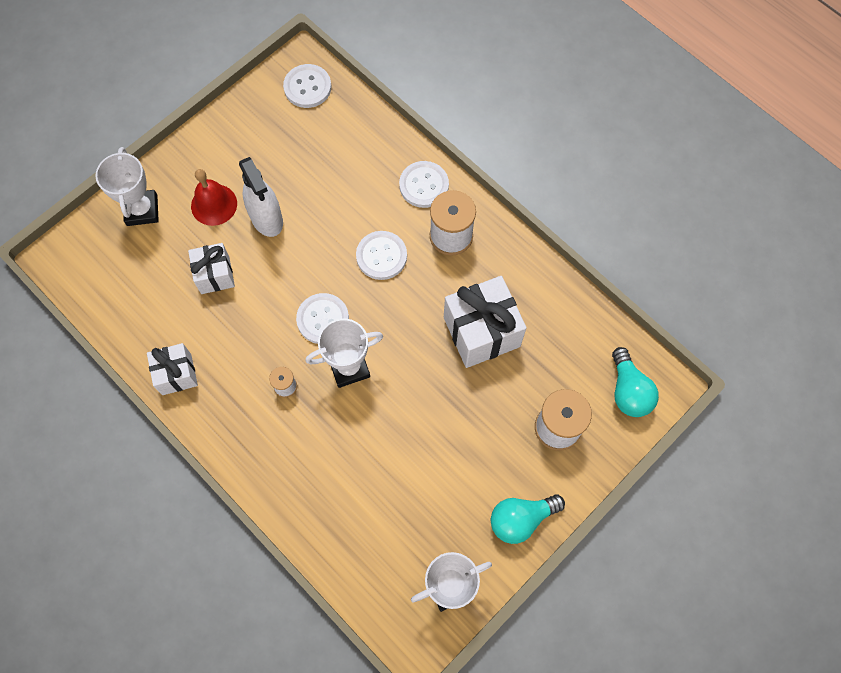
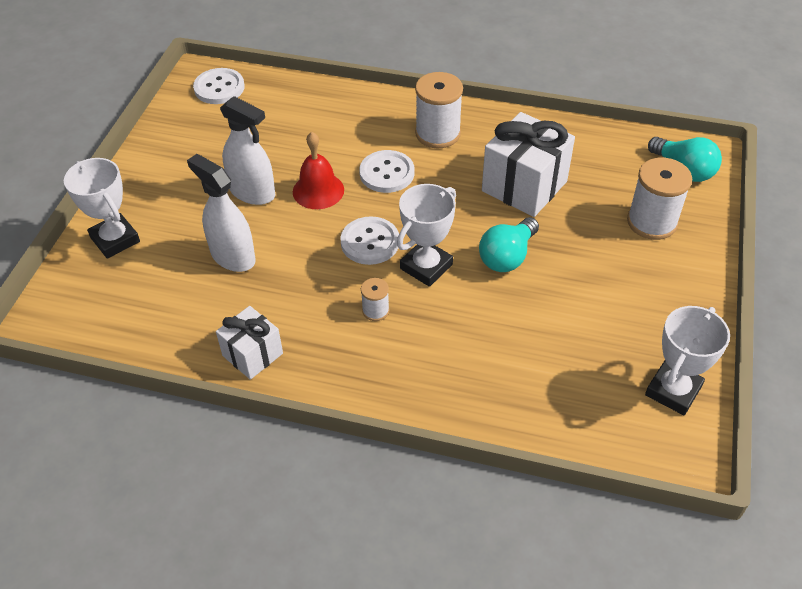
camera: 30 degrees left, 20 degrees down
(214, 204) = (190, 204): red bell -> red bell (318, 190)
(215, 275) = (233, 256): white gift -> white spray bottle
(424, 185) = (383, 110): white button -> none
(521, 519) = (685, 303): turquoise light bulb -> turquoise light bulb (507, 256)

